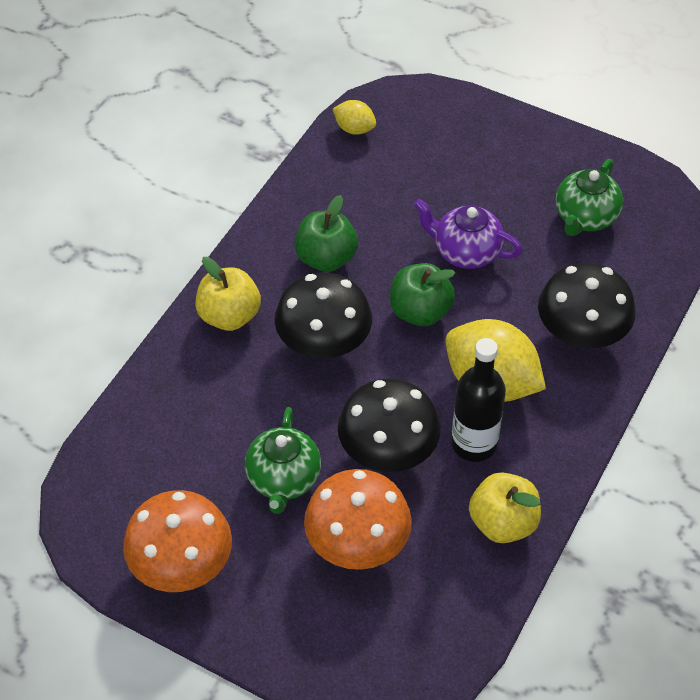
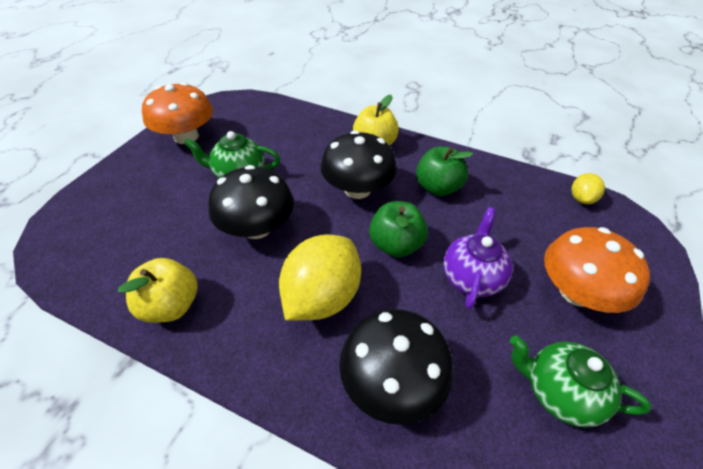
camera: 85 degrees right, 5 degrees down
(357, 542) = (178, 213): orange mushroom -> orange mushroom (576, 292)
(474, 444) = (256, 284): black bottle -> none

